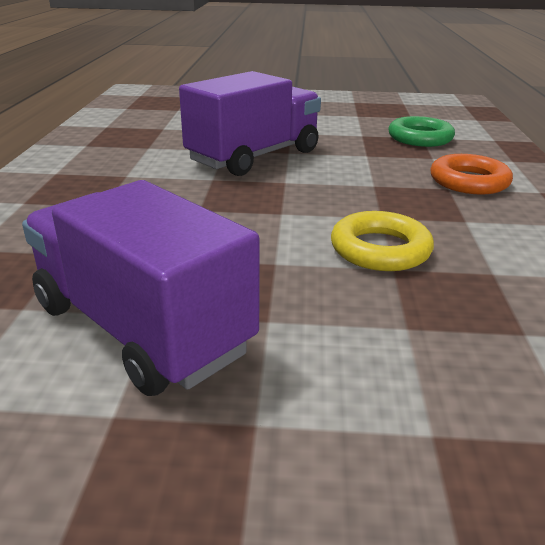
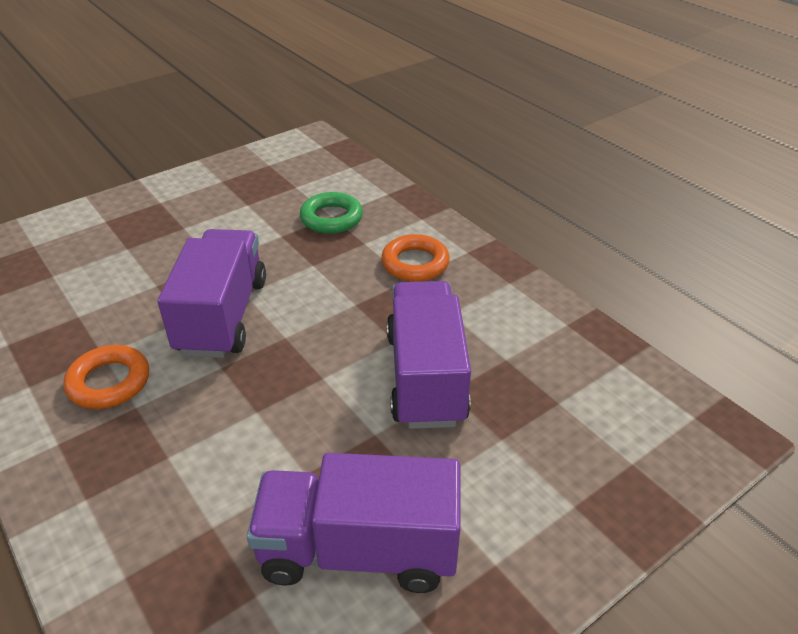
camera: 40 degrees left, 10 degrees up
(130, 159) = (109, 382): none -> orange ring
(380, 249) = (426, 377): yellow ring -> purple truck

